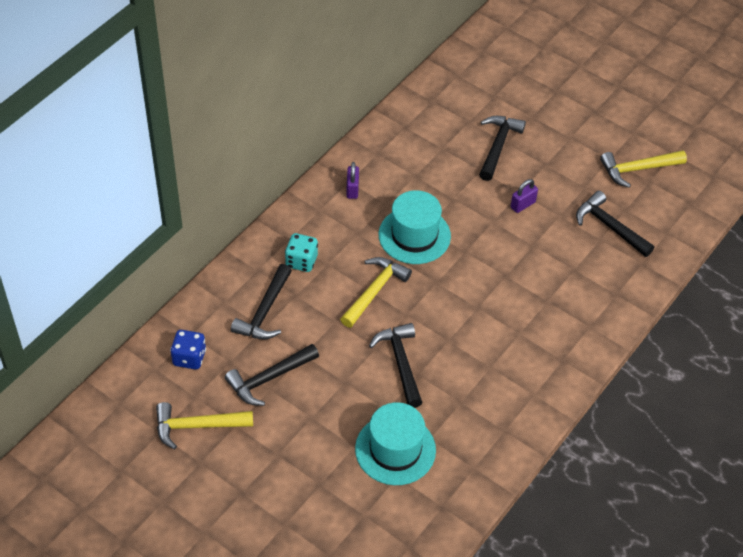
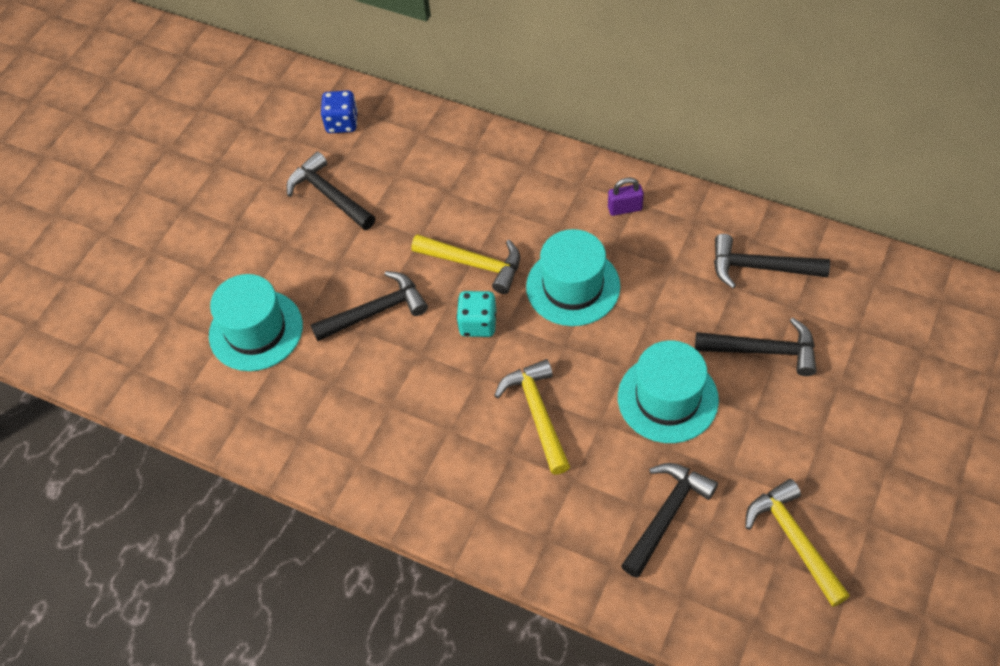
camera: 85 degrees right, 5 degrees up
(197, 426) = (259, 151): yellow hammer -> yellow hammer (537, 414)
(265, 311) = (418, 170): black hammer -> black hammer (760, 267)
(301, 261) = (498, 185): turquoise dice -> turquoise dice (478, 324)
(523, 205) = (667, 398): purple padlock -> turquoise hat

